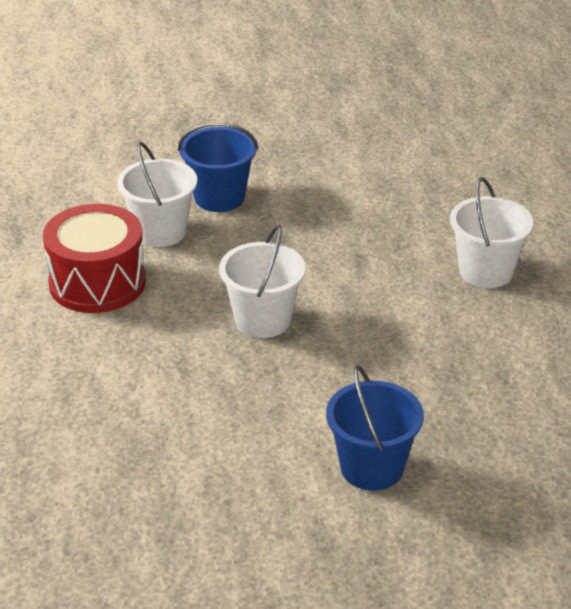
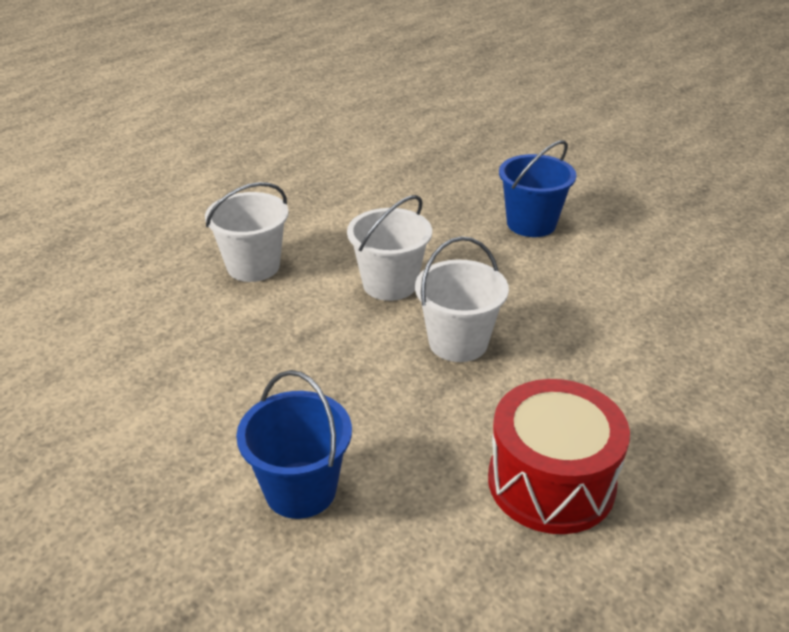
camera: 130 degrees left, 0 degrees up
(160, 231) = (415, 495): white bucket -> white bucket (389, 284)

